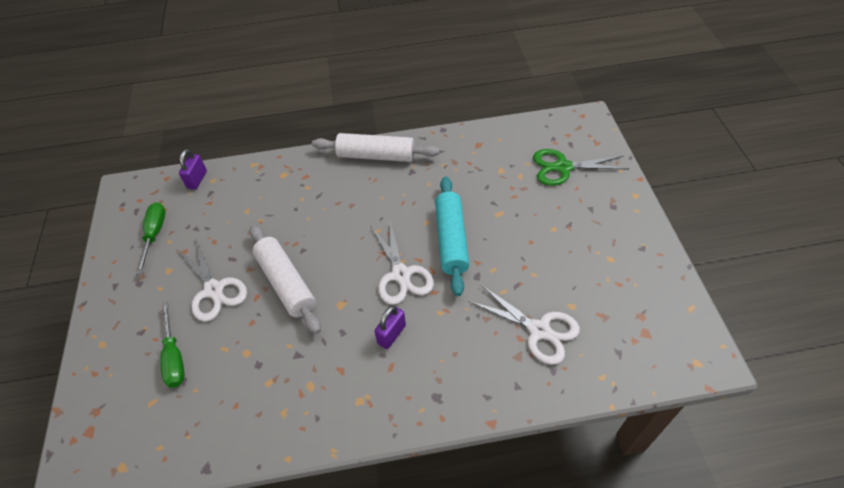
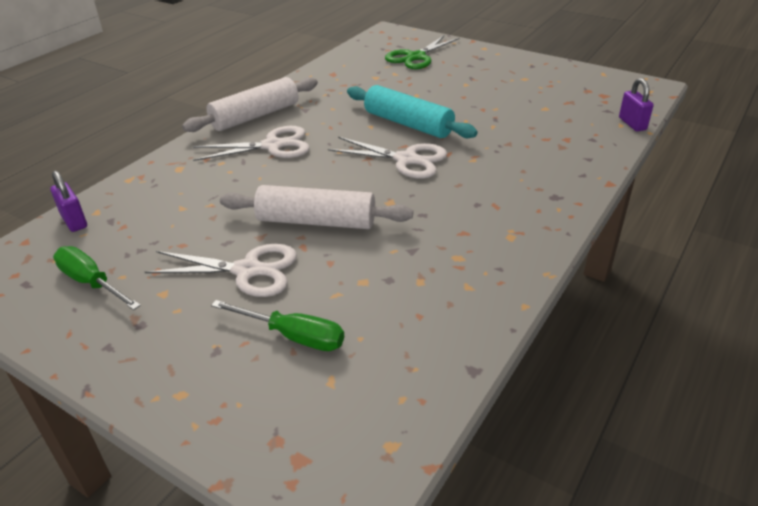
camera: 50 degrees left, 15 degrees down
(391, 334) = (462, 190): purple padlock -> purple padlock (632, 124)
(539, 330) = (549, 128): white scissors -> white scissors (272, 146)

